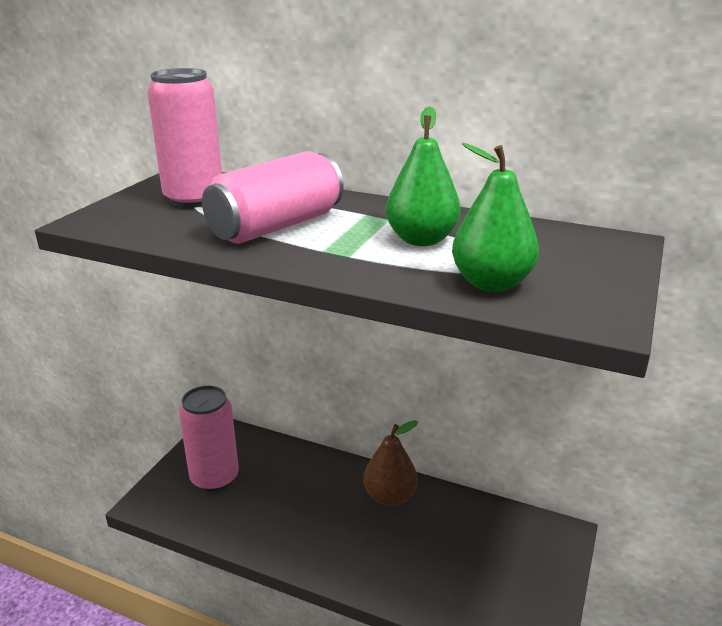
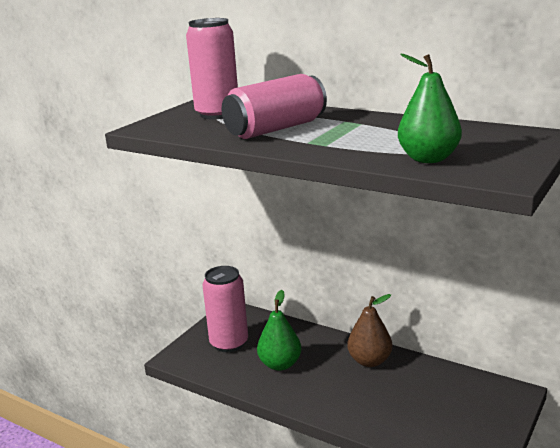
camera: 10 degrees right, 5 degrees down
(421, 240) = (383, 135): green pear -> green pear (280, 364)

